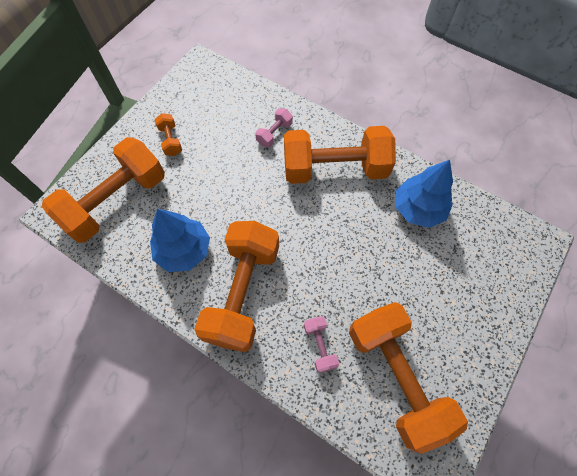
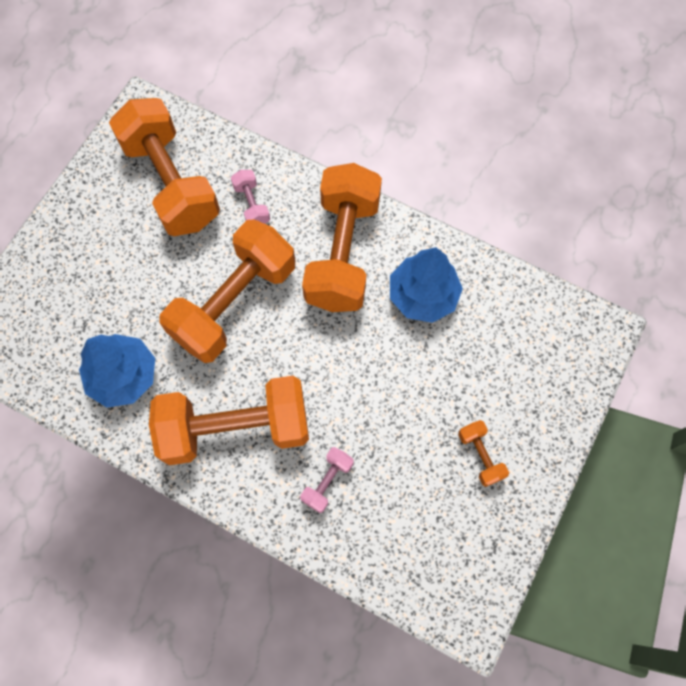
camera: 175 degrees right, 5 degrees up
(116, 201) = (527, 352): orange dumbbell -> orange dumbbell (234, 303)

